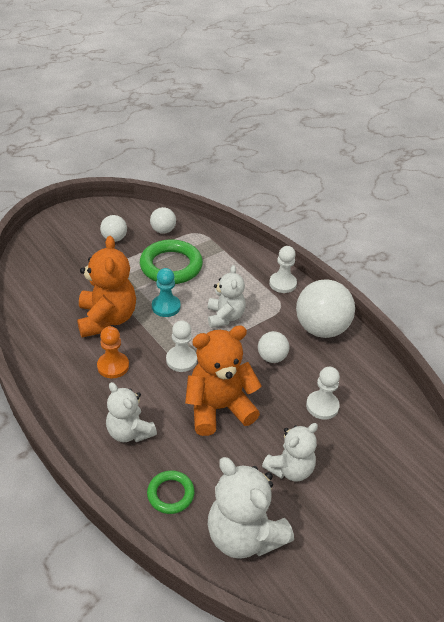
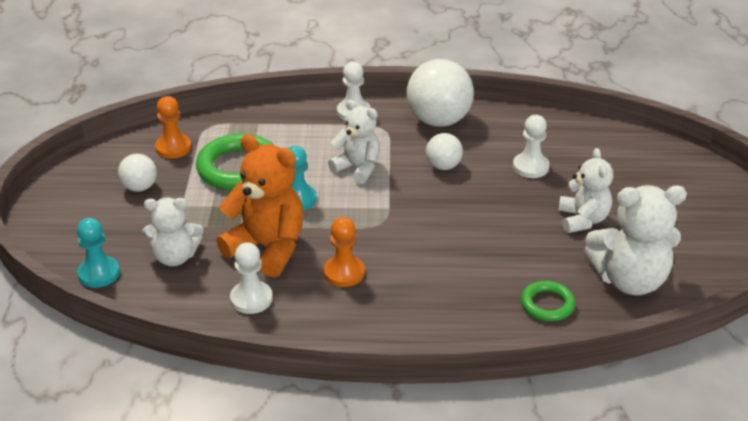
camera: 50 degrees left, 5 degrees down
(27, 266) = (99, 273): none -> turquoise pawn
(129, 432) = (446, 299): white teddy bear -> white teddy bear (175, 257)
(163, 230) = (173, 148): white ball -> orange pawn
(181, 360) = (385, 223): white pawn -> white pawn (251, 299)
(219, 408) = (473, 228): orange teddy bear -> none

